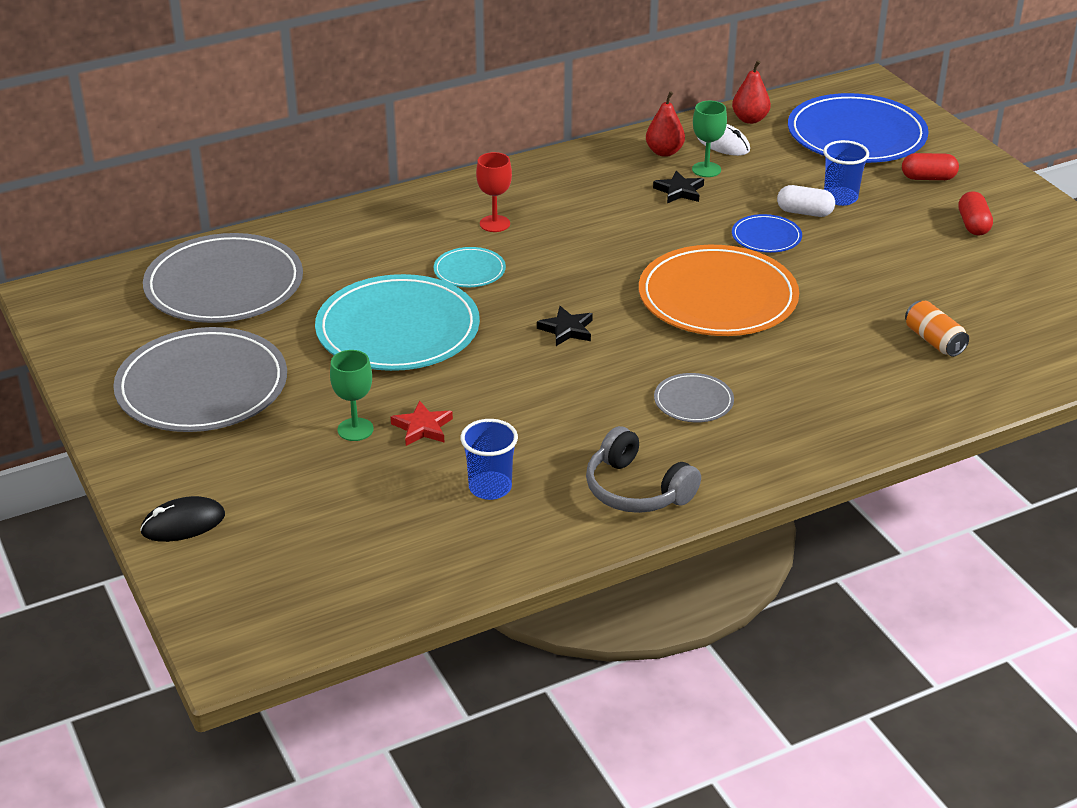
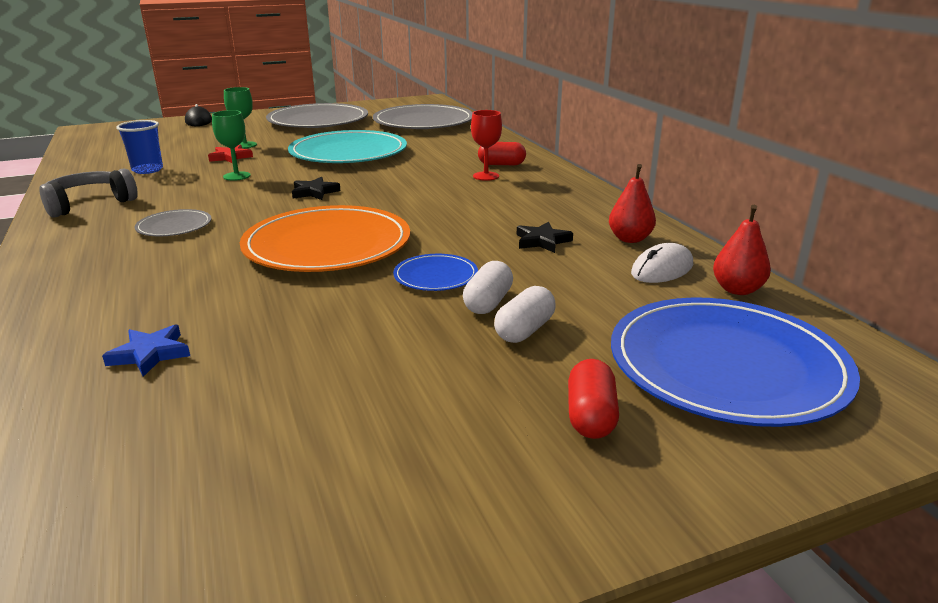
camera: 95 degrees right, 10 degrees down
(469, 270) = (416, 169): turquoise plate -> none
(706, 169) = (592, 256): green goblet -> green goblet (237, 176)
(840, 198) = (524, 330): blue cup -> white capsule
(934, 341) = (150, 354): orange can -> blue star
(973, 225) = (428, 440): red capsule -> red capsule (501, 164)

